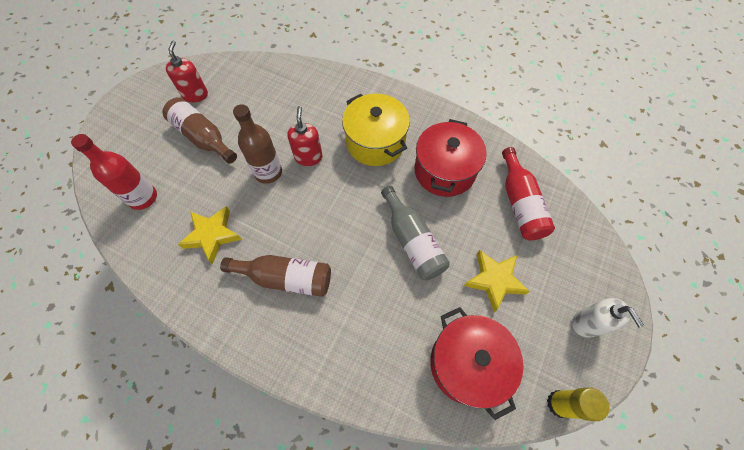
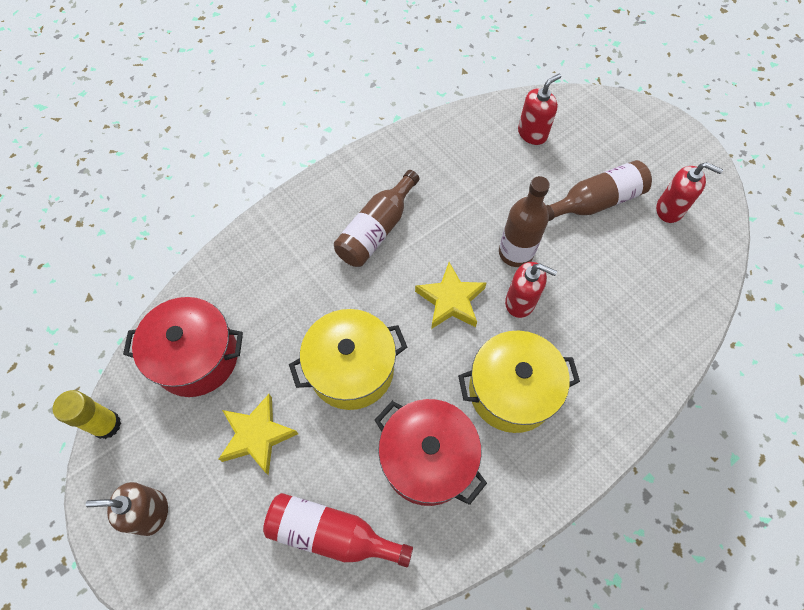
camera: 115 degrees right, 0 degrees up
(143, 198) = (532, 133): red bottle -> red soap dispenser
(212, 235) = (458, 181): yellow star -> yellow star (450, 300)
(412, 241) = (351, 369): grey bottle -> yellow pot
(587, 323) = (151, 512): white soap dispenser -> brown soap dispenser

